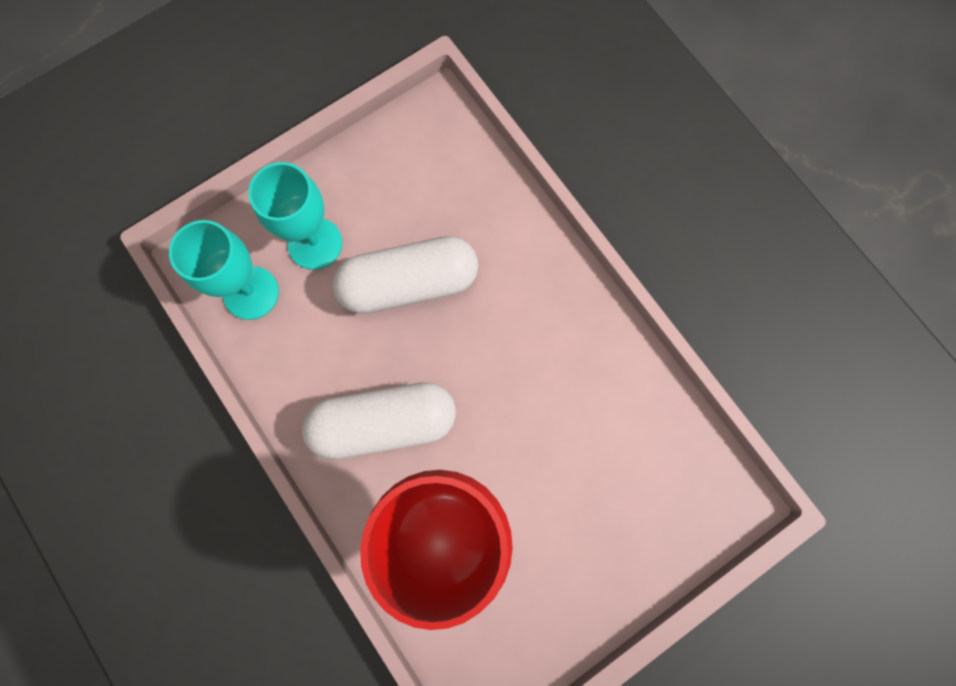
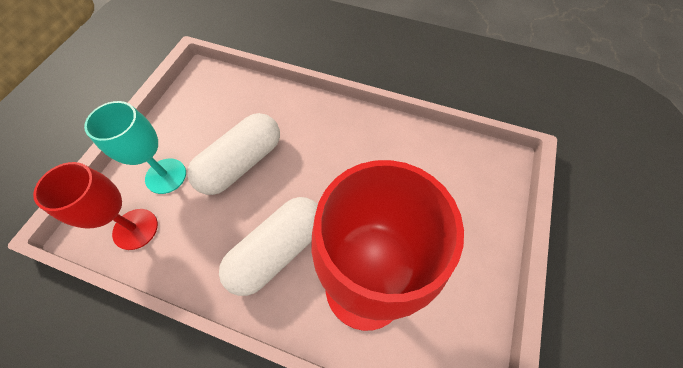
camera: 35 degrees left, 15 degrees down
(251, 293) = (135, 229): turquoise goblet -> red goblet

